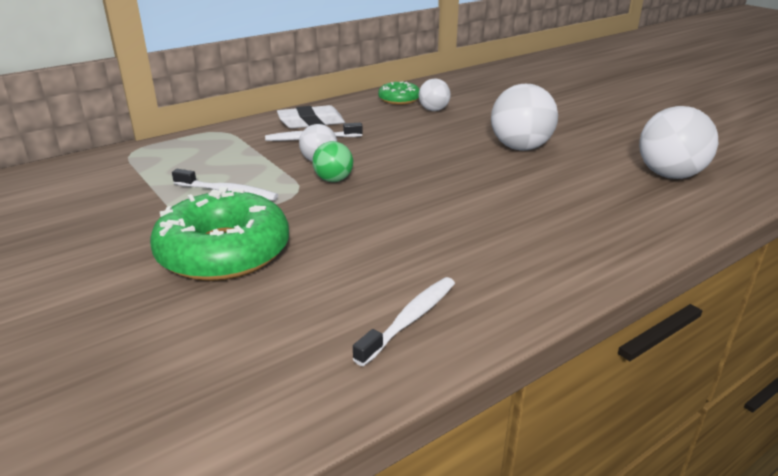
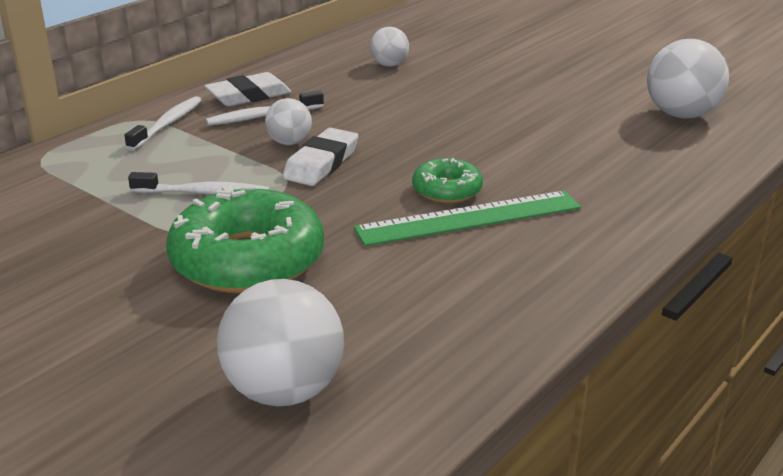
camera: 15 degrees left, 0 degrees up
(333, 180) = (321, 163): green ball -> white eraser
(399, 99) = (340, 55): green donut -> green donut (447, 190)
(410, 319) = (492, 298): white toothbrush -> white toothbrush (168, 124)
(429, 242) = (469, 218): none -> green ruler
(520, 147) = (512, 101): white ball -> white ball (284, 391)

